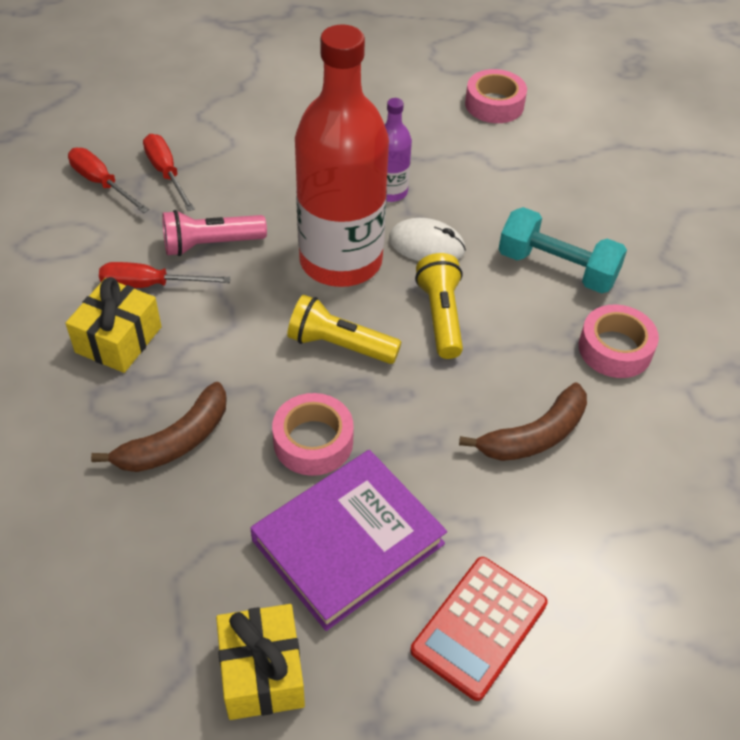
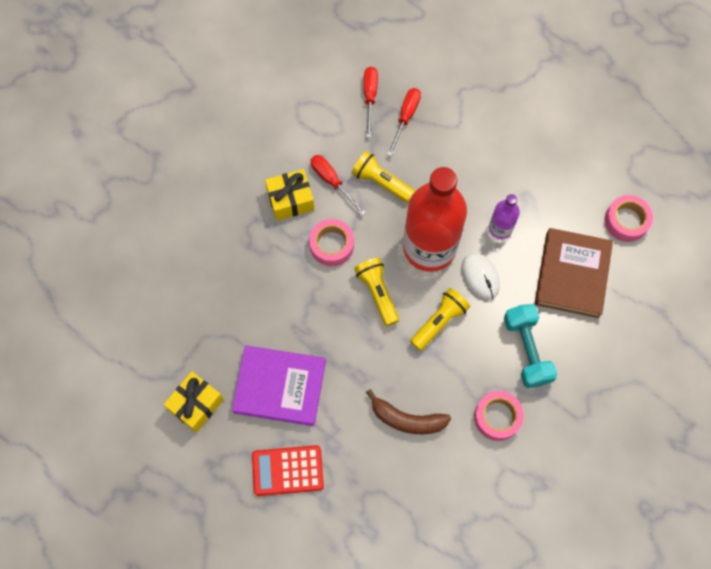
camera: 50 degrees right, 20 degrees up
(175, 441) = (263, 275): brown banana -> none
(210, 244) = (381, 182): pink flashlight -> yellow flashlight
(313, 441) = (315, 329): pink tape -> pink tape (331, 245)
(508, 177) = (572, 274): none -> brown book

